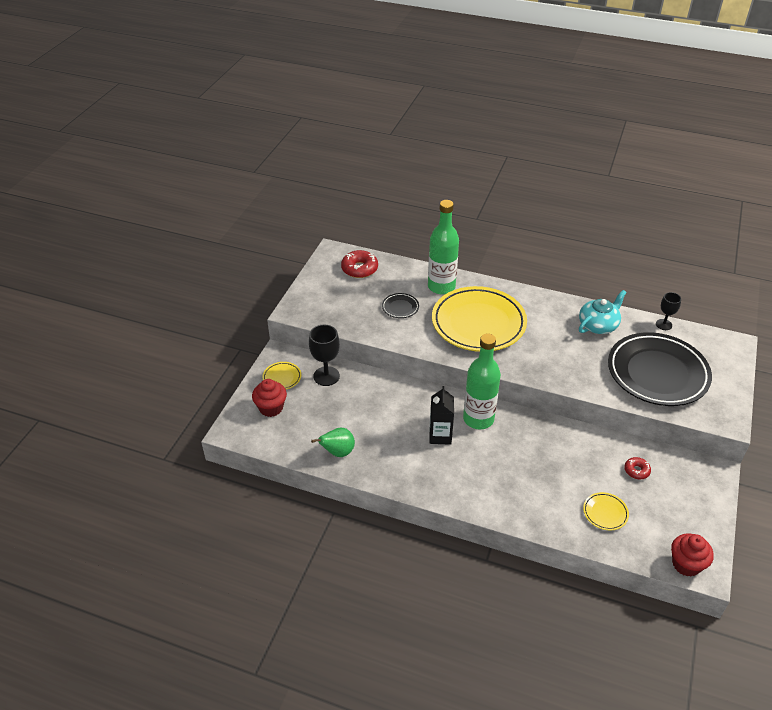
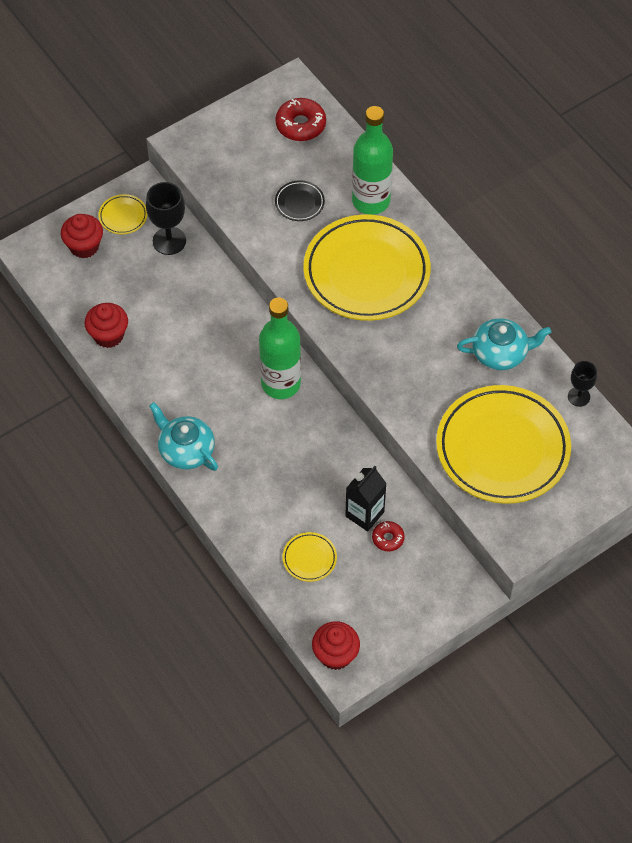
camera: 35 degrees right, 15 degrees up
(338, 452) = (108, 335): green pear -> red cupcake
(440, 435) = (224, 378): black carton -> black carton (364, 514)
(458, 493) = (186, 450): none -> turquoise teapot
(657, 373) = (502, 448): black plate -> yellow plate

